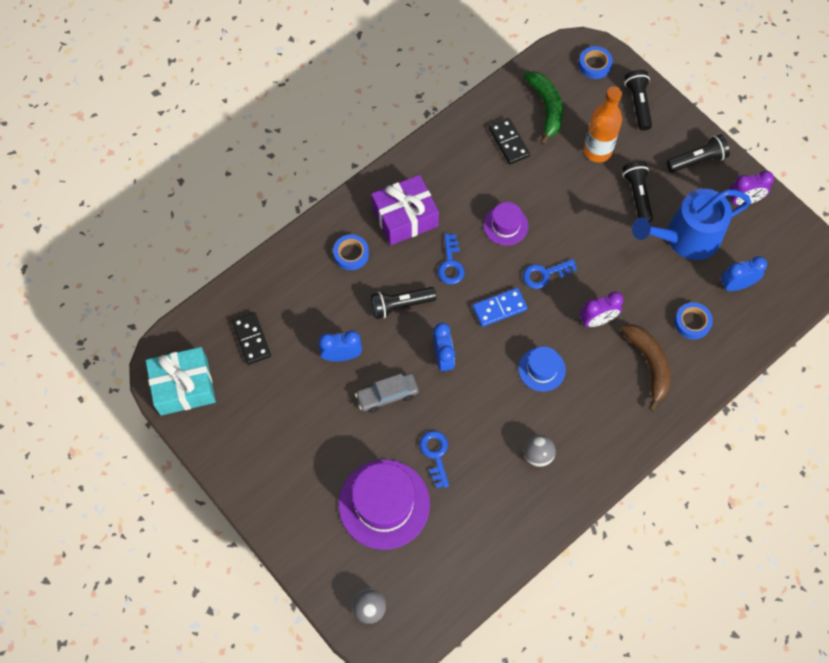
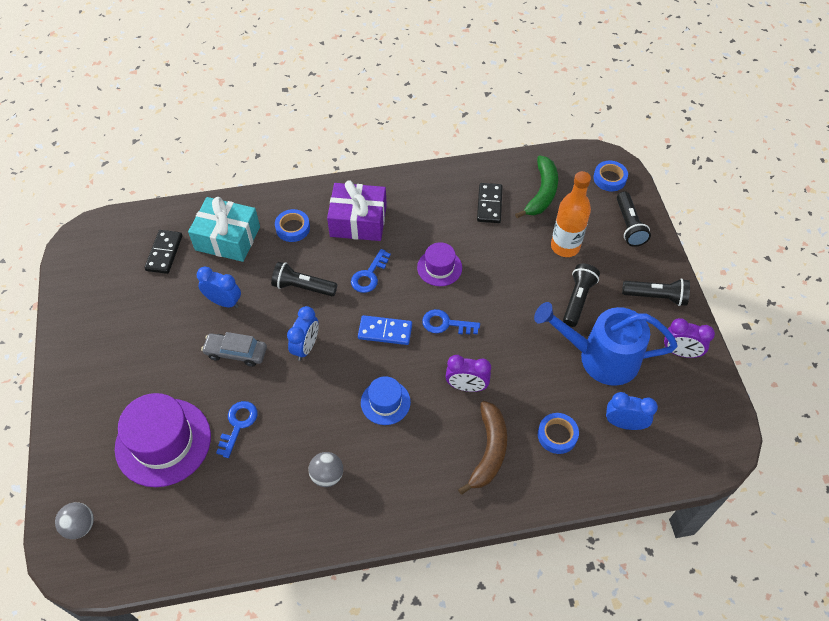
camera: 30 degrees right, 10 degrees down
(184, 387) = (85, 262): turquoise gift -> turquoise gift (227, 238)
(638, 104) = (629, 226): black flashlight -> black flashlight turned 150 degrees clockwise

